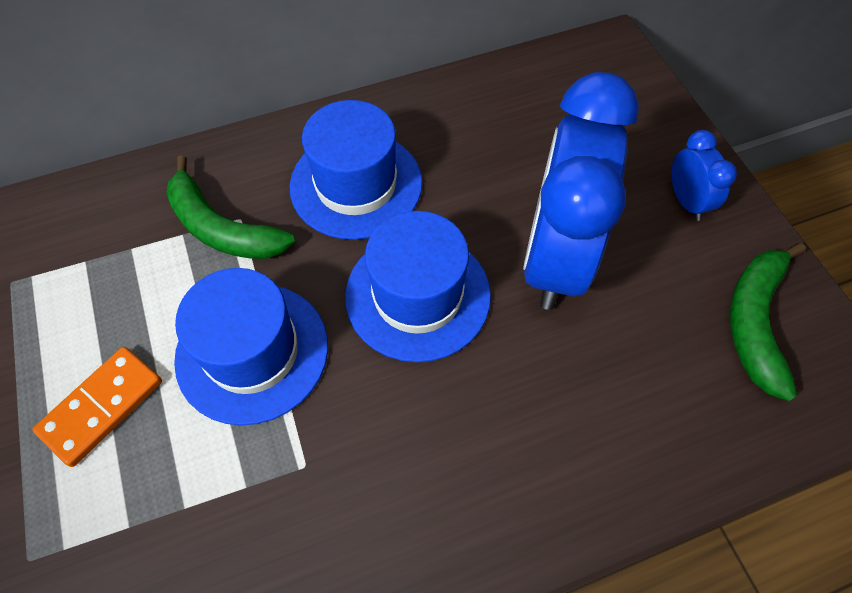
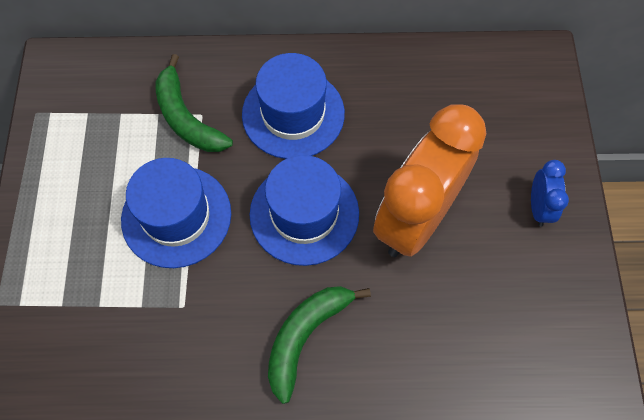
camera: 20 degrees right, 5 degrees up
(102, 407) = (68, 221): orange domino -> none
(555, 258) = (416, 219): blue clock -> orange clock
(755, 322) = (544, 318): green banana -> green banana (305, 337)

